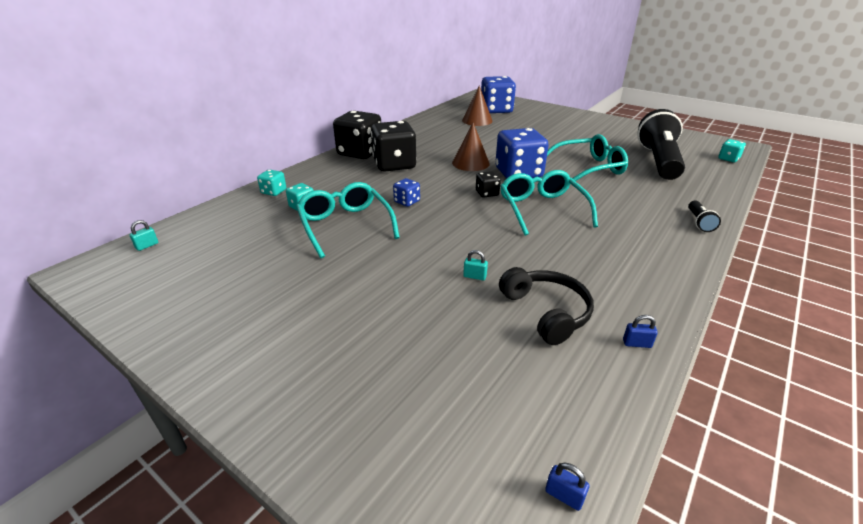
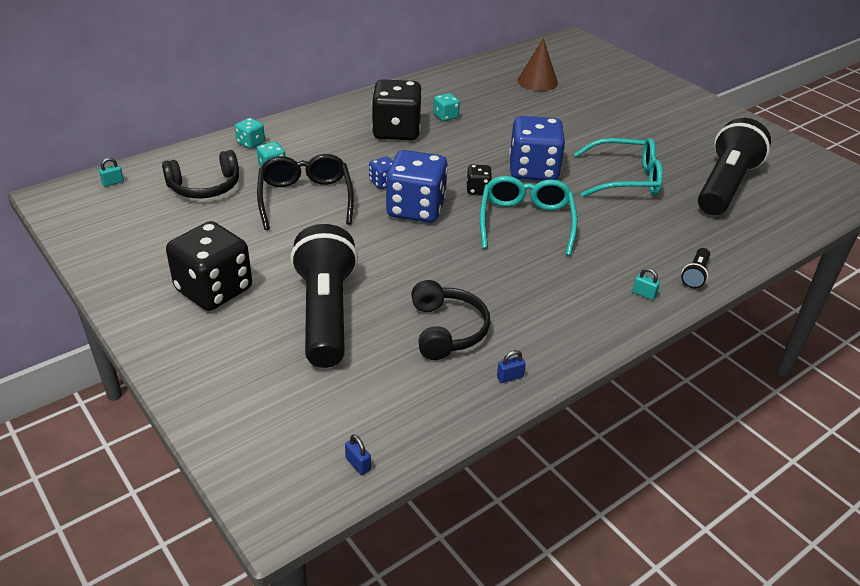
camera: 15 degrees right, 5 degrees up
(245, 233) = (205, 187): none -> black headphones
(345, 225) = (305, 198): turquoise glasses -> black glasses
(360, 153) = (366, 107): black dice -> black dice (214, 289)
(421, 323) = (325, 313): none -> black flashlight
(470, 163) = (486, 145): brown cone -> none
(474, 276) = (402, 281): turquoise padlock -> turquoise padlock (644, 294)
(496, 110) = (574, 68): blue dice -> blue dice (416, 209)
(636, 343) = (510, 377): blue padlock -> blue padlock turned 45 degrees counterclockwise
(728, 159) = (824, 200): turquoise dice -> turquoise dice (445, 116)

